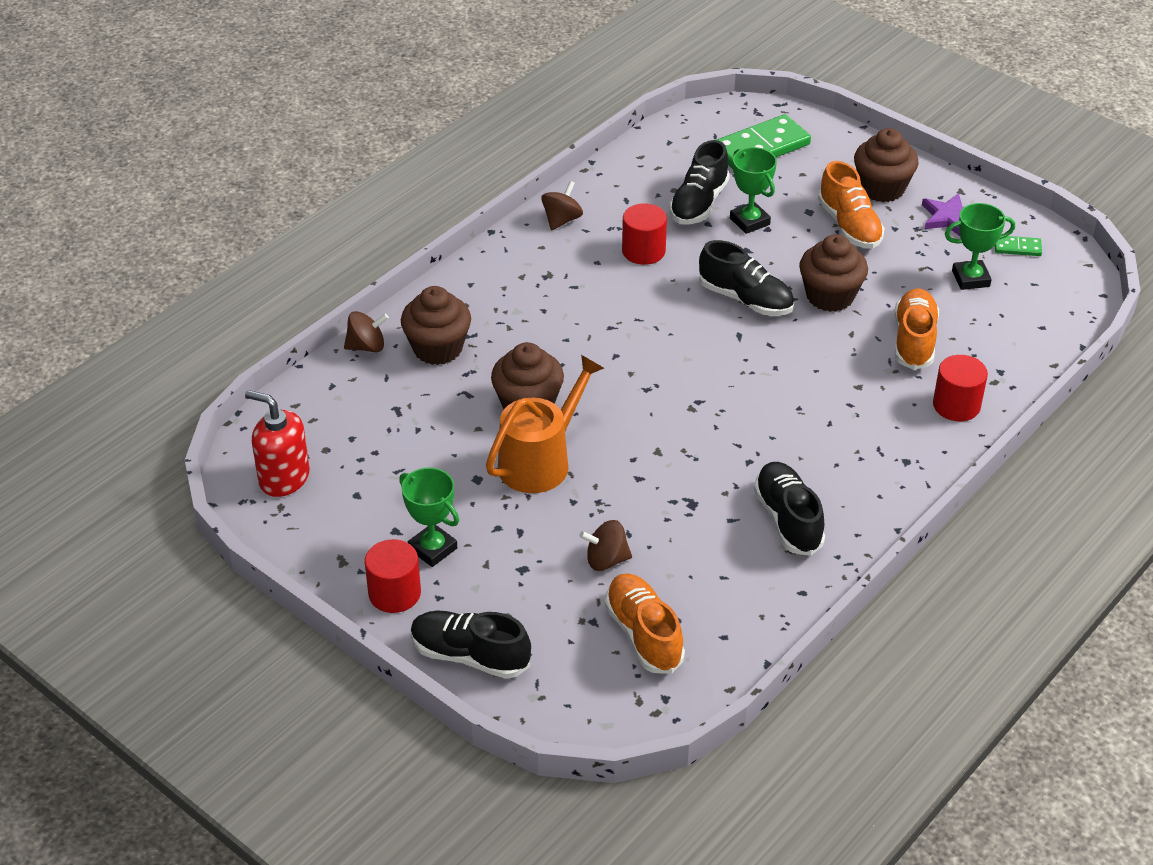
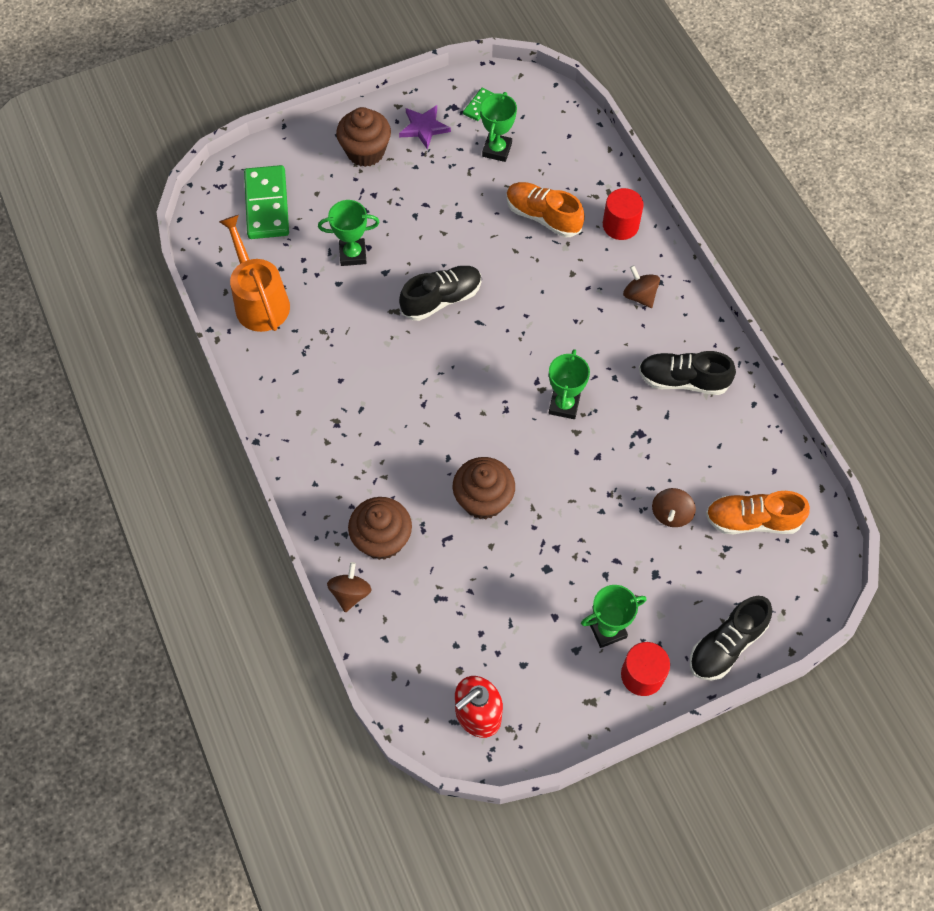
camera: 65 degrees left, 20 degrees up
(540, 461) = (549, 516): orange watering can -> orange watering can (259, 301)
(562, 220) = (273, 383): brown spinning top -> brown spinning top (639, 295)
(643, 251) = (346, 342): red cylinder -> none
(684, 431) = (564, 405): none -> green trophy
(698, 204) = (310, 278): black shoe -> none
(830, 296) = (468, 244): brown cupcake -> none
(849, 226) = (396, 193): orange shoe -> none

